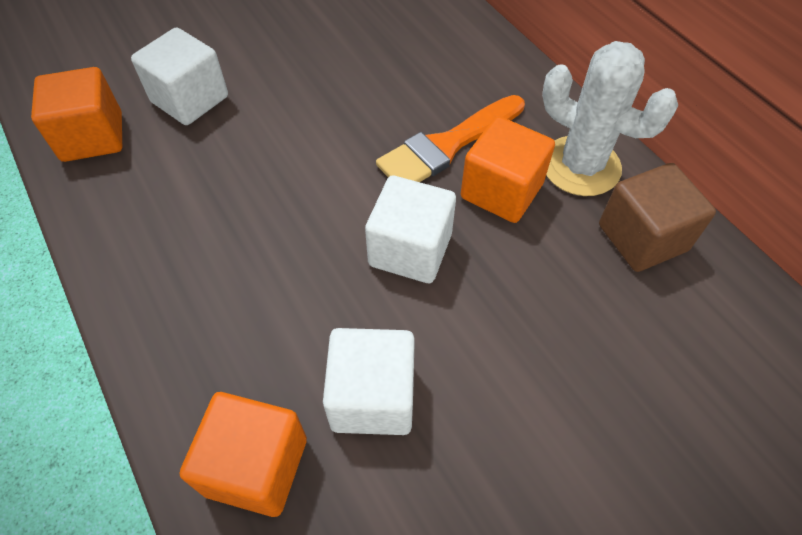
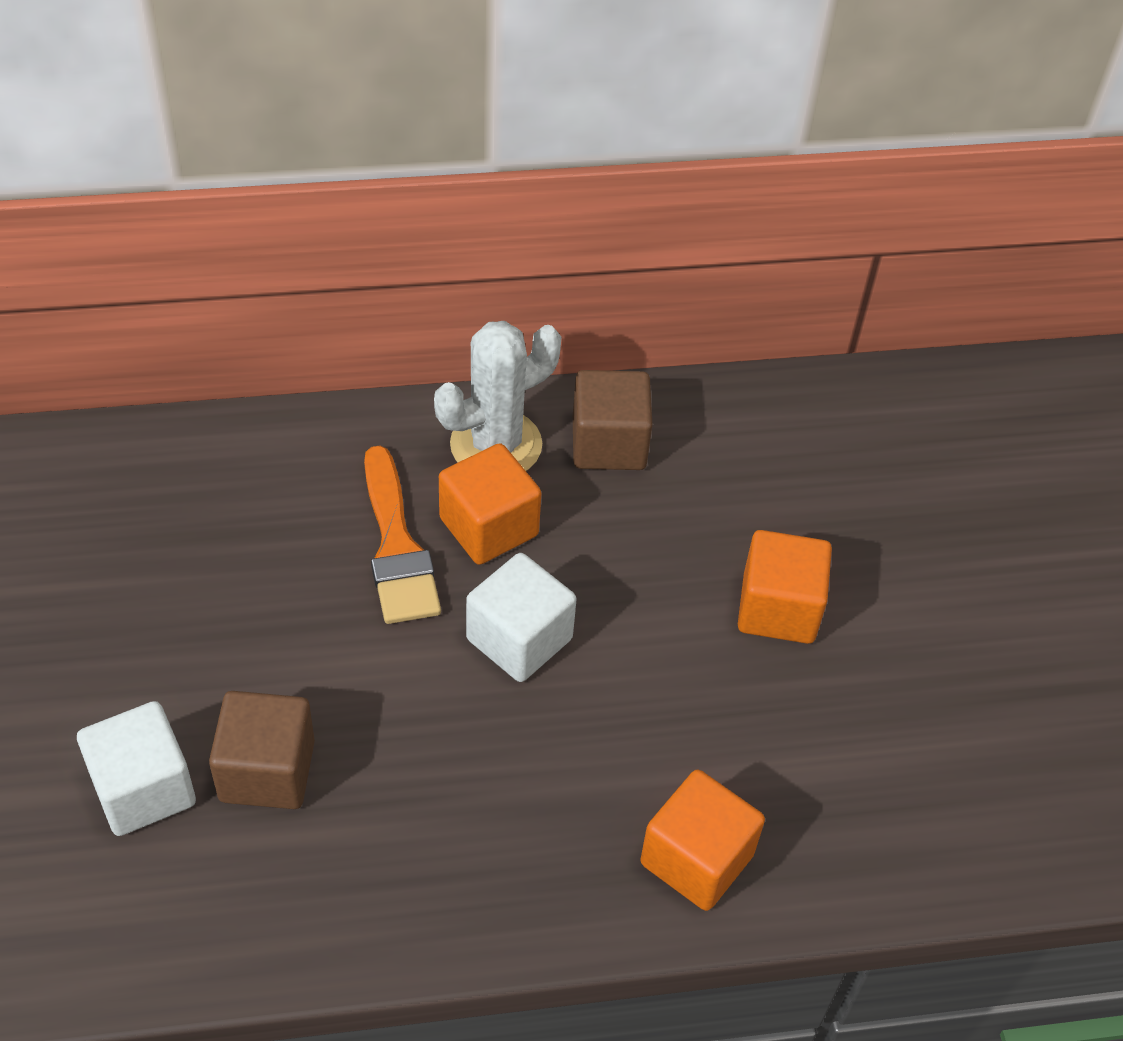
camera: 70 degrees left, 5 degrees down
(92, 137) = (141, 925): orange cube -> orange cube (778, 609)
(227, 150) = (267, 771): none -> brown cube
(373, 397) = (670, 737): white cube -> none

